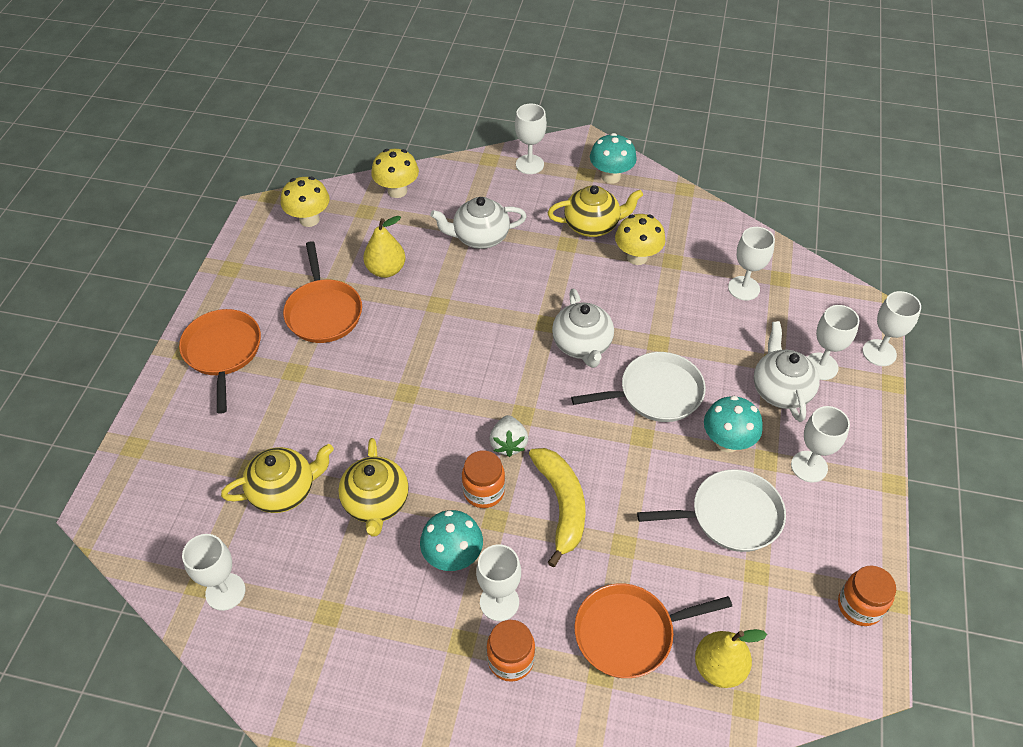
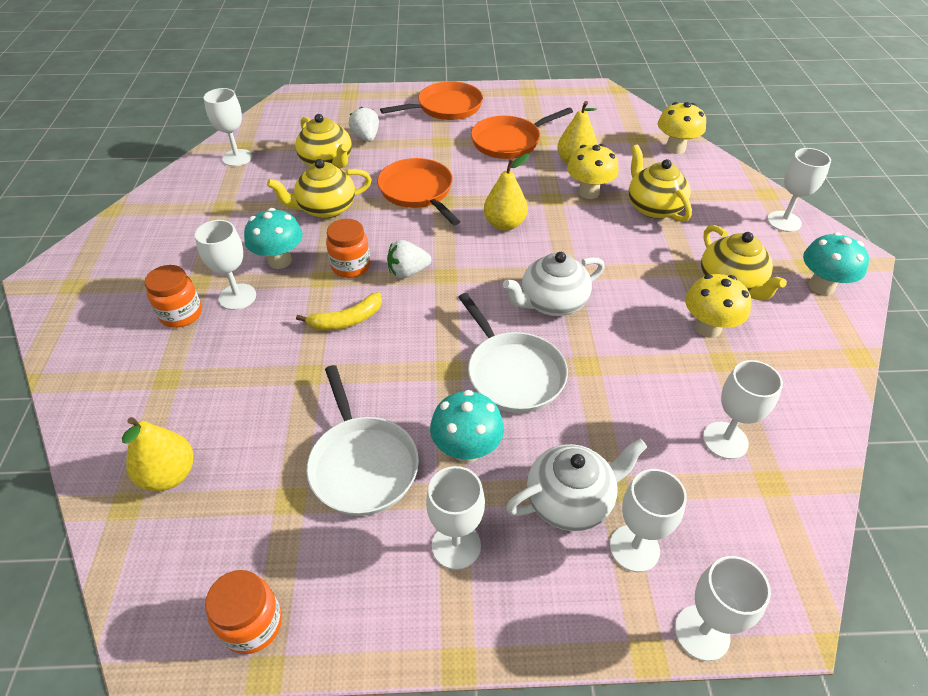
camera: 75 degrees right, 5 degrees down
(248, 443) = (366, 137): none -> white strawberry
(309, 219) = (606, 113): yellow mushroom -> yellow mushroom (588, 192)
(463, 351) = (504, 224): none -> yellow pear
(480, 237) = (653, 207): white teapot -> yellow teapot
(562, 505) = (347, 320): yellow banana -> yellow banana, size x0.66
(629, 633) = (208, 393): orange pan -> orange pan (417, 191)

